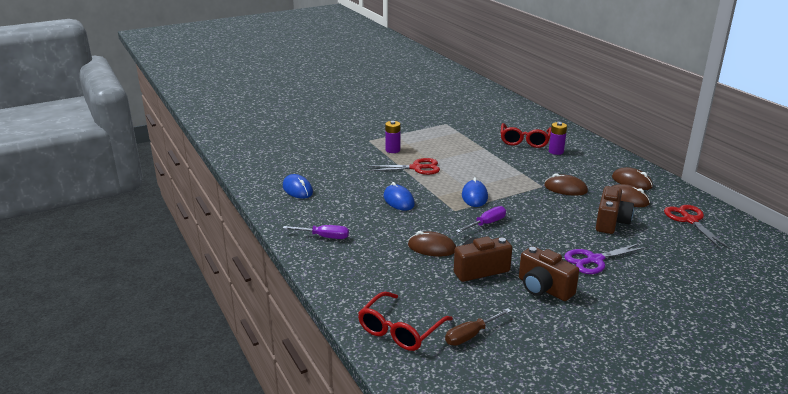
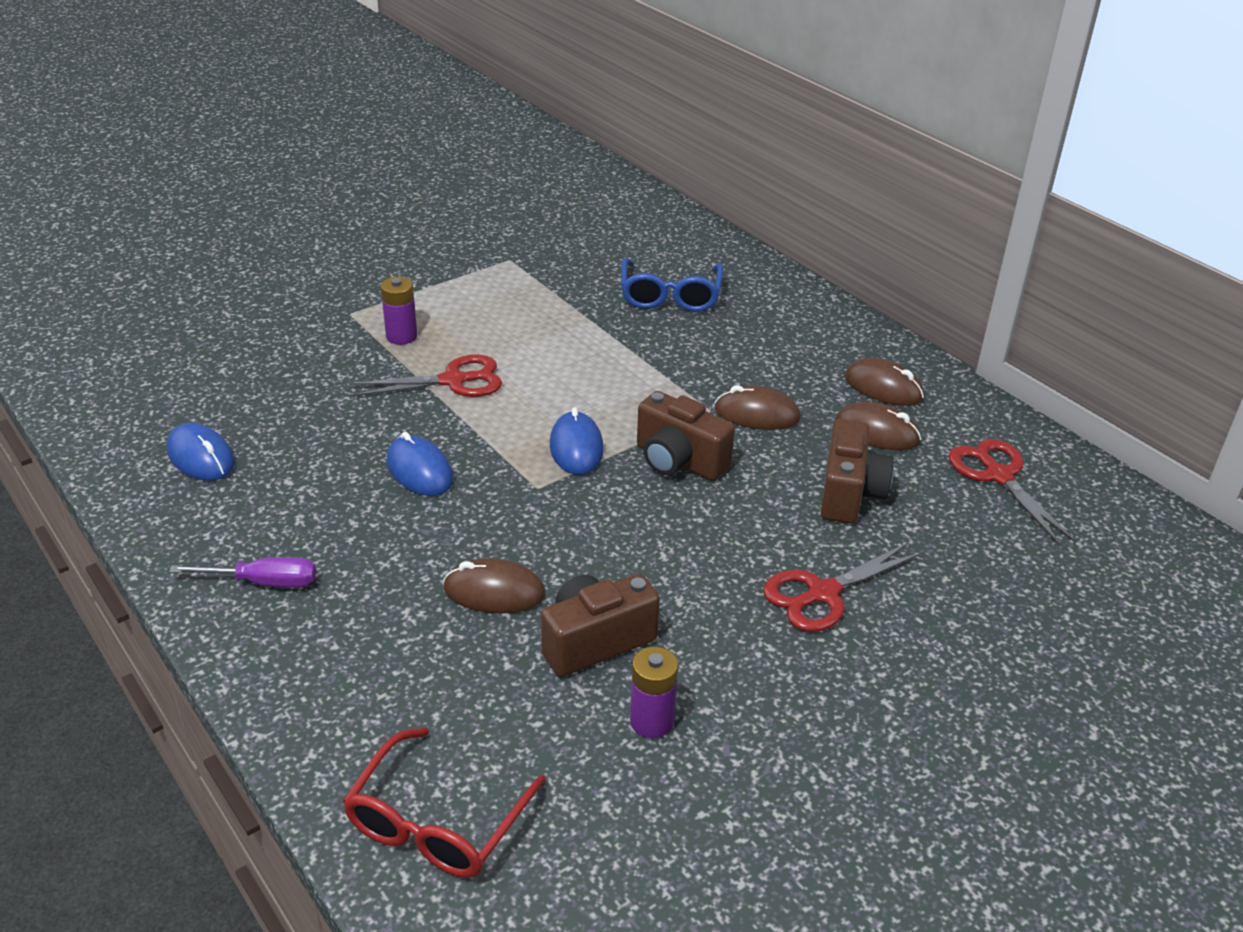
camera: 10 degrees left, 10 degrees up
(471, 335) = (585, 819): brown screwdriver -> none
(486, 224) = (603, 518): purple screwdriver -> none
(524, 141) = (670, 296): red glasses -> blue glasses
(543, 288) = (726, 678): brown camera -> brown camera (678, 461)
(556, 151) = (733, 319): purple battery -> purple battery (651, 721)
(594, 260) = (822, 593): purple scissors -> red scissors

